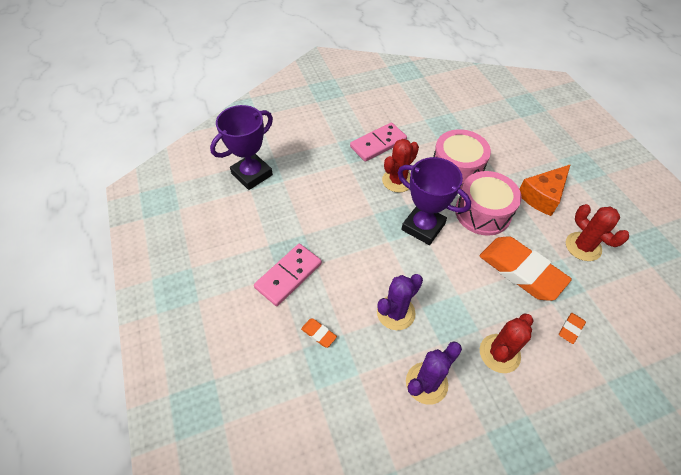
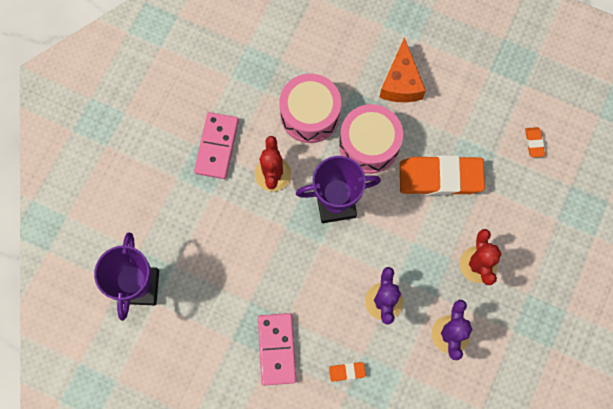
camera: 45 degrees left, 20 degrees up
(570, 329) = (508, 198): orange eraser -> orange eraser (534, 143)
(583, 246) = (466, 110): red cactus -> none

